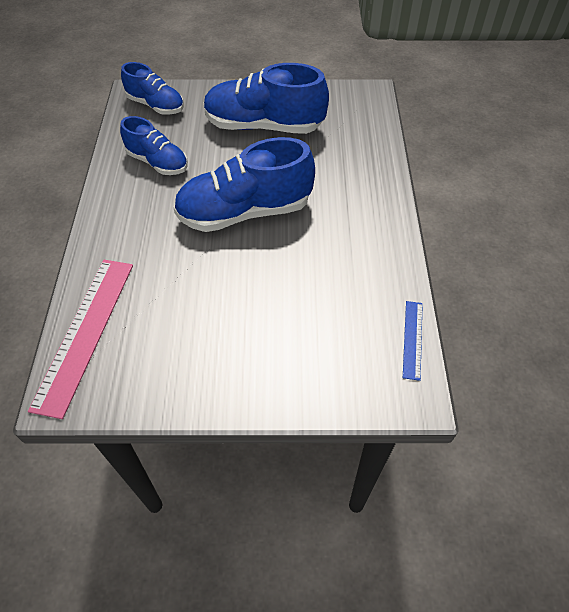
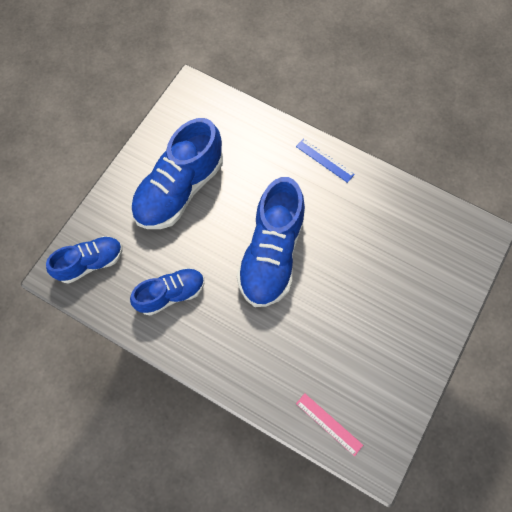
camera: 60 degrees left, 15 degrees up
(85, 332) = (329, 424): pink ruler -> pink ruler, size x0.49
(412, 339) = (445, 210): blue ruler -> blue ruler (325, 160)

